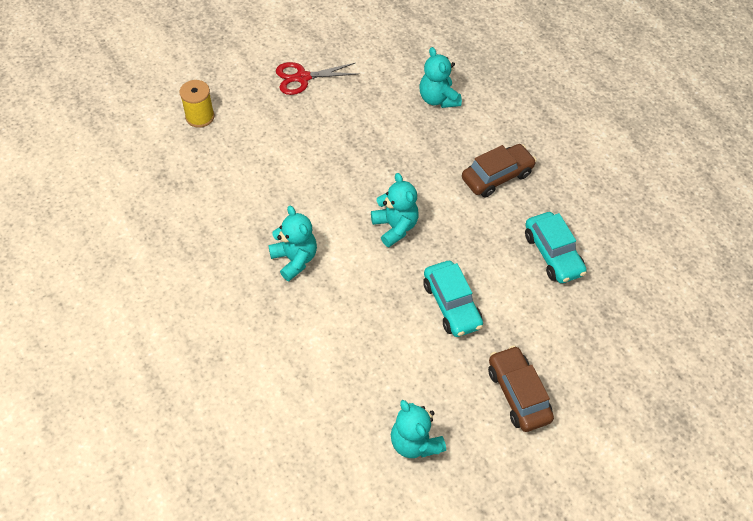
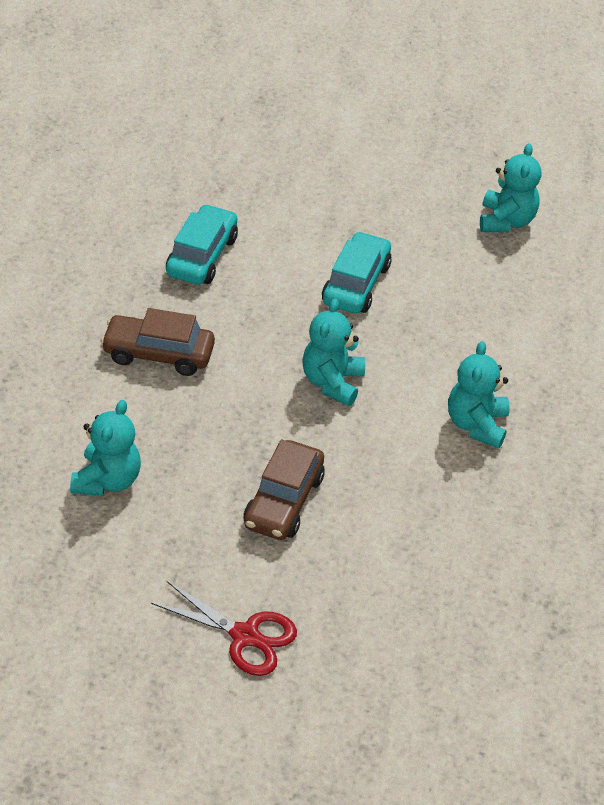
camera: 140 degrees left, 10 degrees down
(200, 117) = (441, 678): yellow spool -> none
(518, 394) = (376, 193): brown car -> brown car (283, 501)

